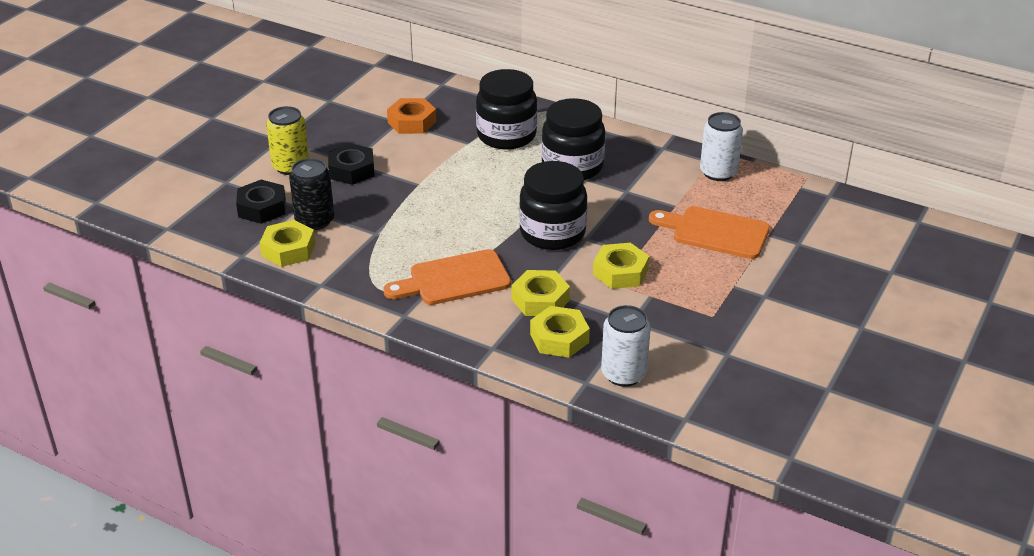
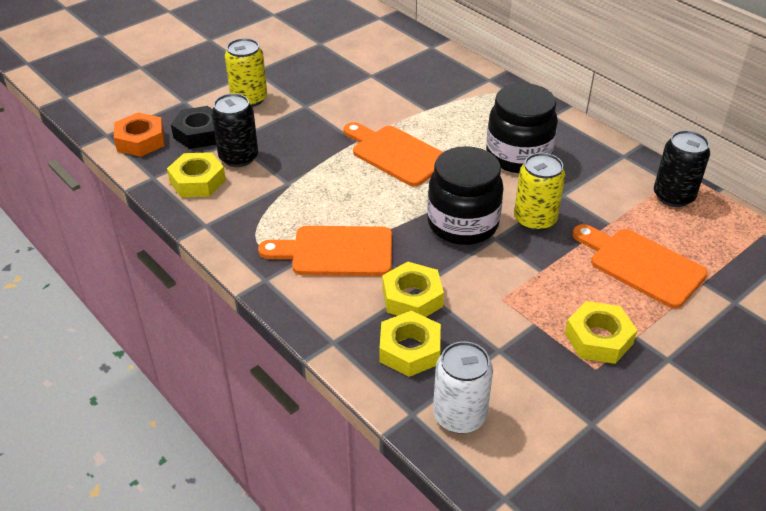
camera: 20 degrees right, 5 degrees up
(351, 170) = (301, 114): black nut -> none
(412, 122) = (383, 78): orange nut -> orange nut (141, 140)
(462, 187) = (396, 154): none -> orange cutting board
(506, 135) = (467, 110): black jar -> none
(612, 216) = (535, 220): none -> yellow can
(620, 272) = (514, 287): yellow nut -> yellow nut (598, 338)
(718, 172) = (673, 196): white can -> black can

